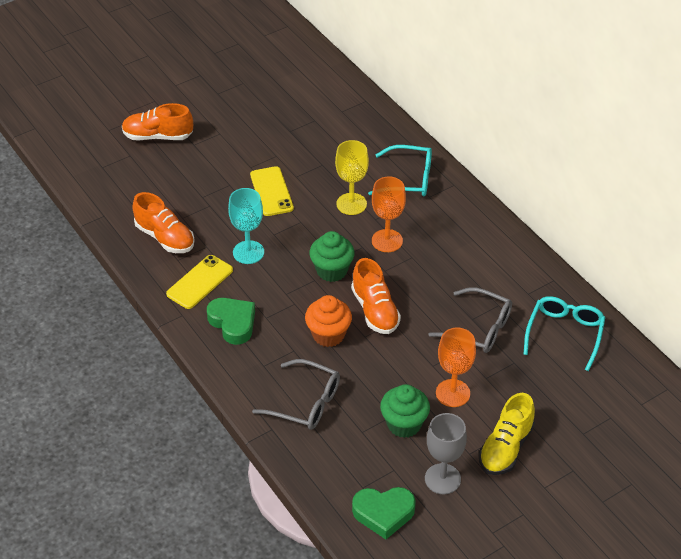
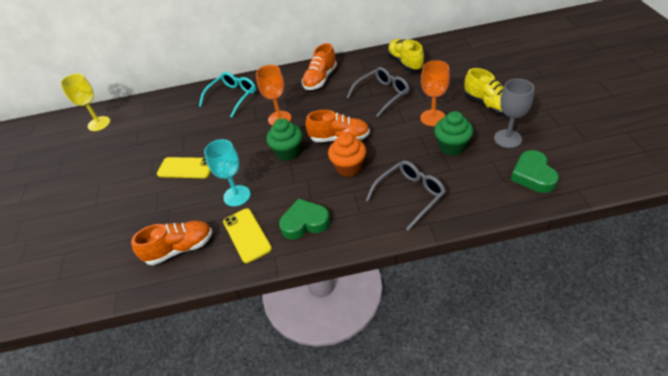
camera: 60 degrees left, 0 degrees up
(158, 136) = (63, 227): orange shoe -> orange shoe (320, 79)
(351, 204) = (233, 128): yellow goblet -> yellow goblet (99, 123)
(383, 513) = (533, 175): green heart -> green heart turned 150 degrees clockwise
(564, 334) = (405, 63): turquoise glasses -> yellow shoe

